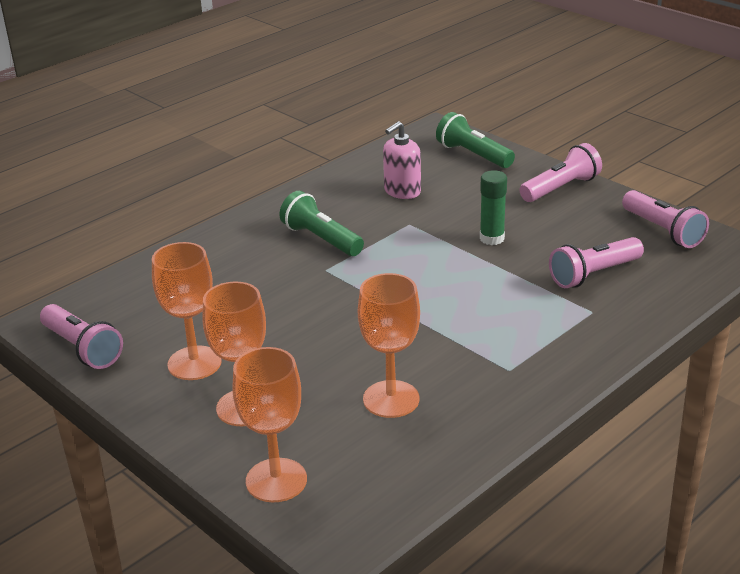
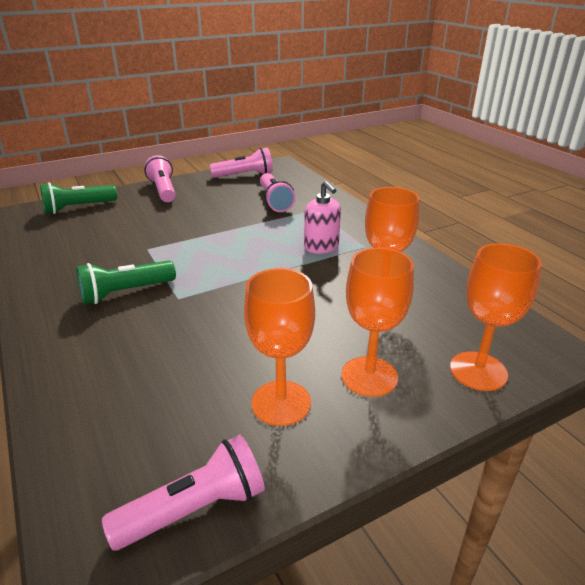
camera: 75 degrees left, 0 degrees up
(402, 191) = (94, 243): pink soap dispenser -> pink soap dispenser (321, 247)
(492, 238) = (202, 223): green glue stick -> none

